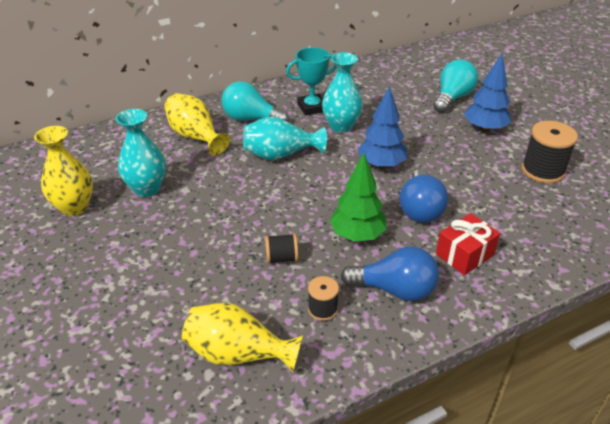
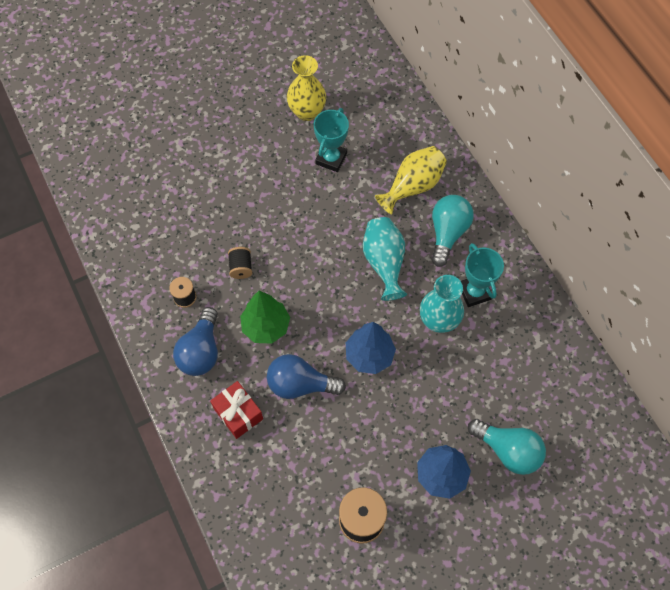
camera: 90 degrees right, 25 degrees up
(147, 189) = (331, 159): turquoise vase -> turquoise trophy
(238, 354) = (149, 242): yellow vase -> none

